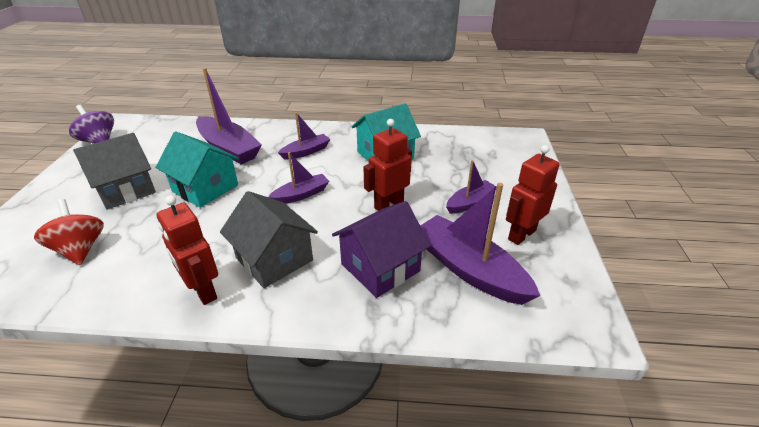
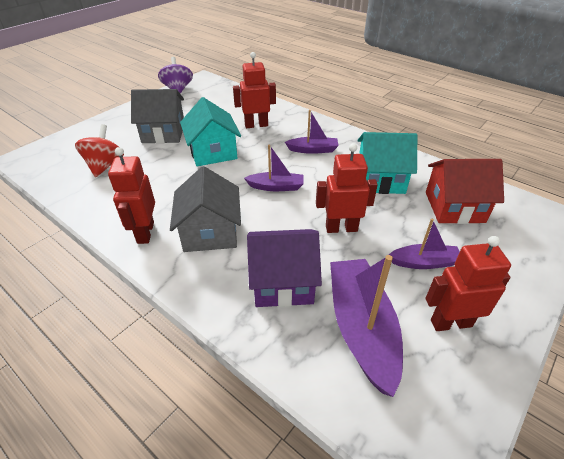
camera: 35 degrees right, 5 degrees up
(228, 148) = (256, 125): purple boat -> red robot
(456, 155) = (454, 207): none -> red house

